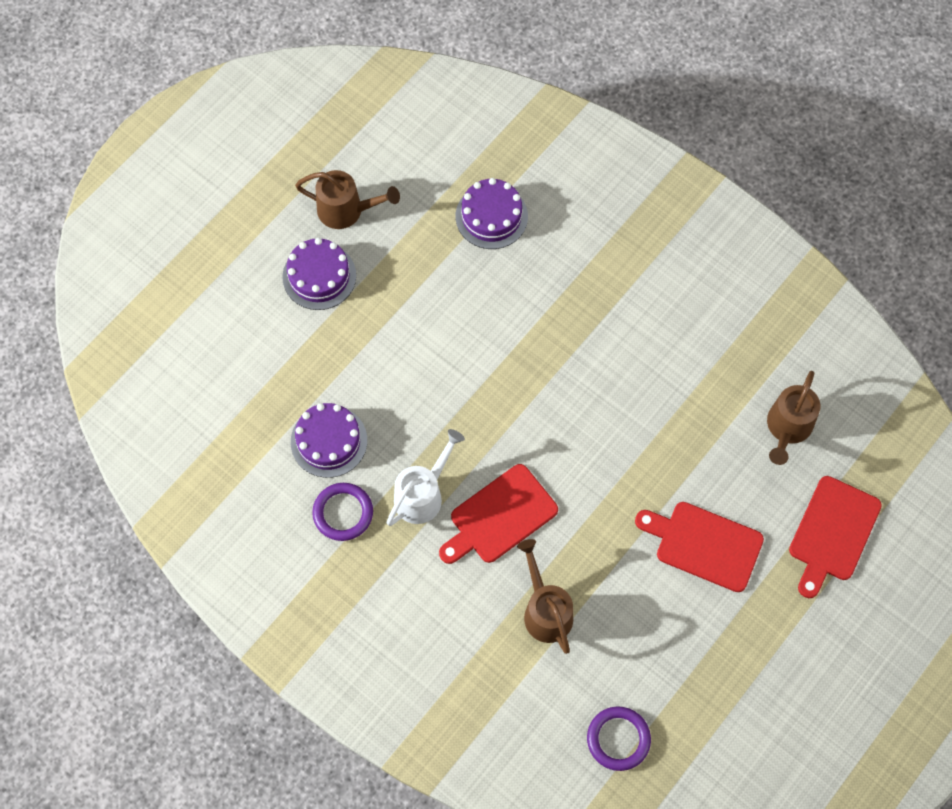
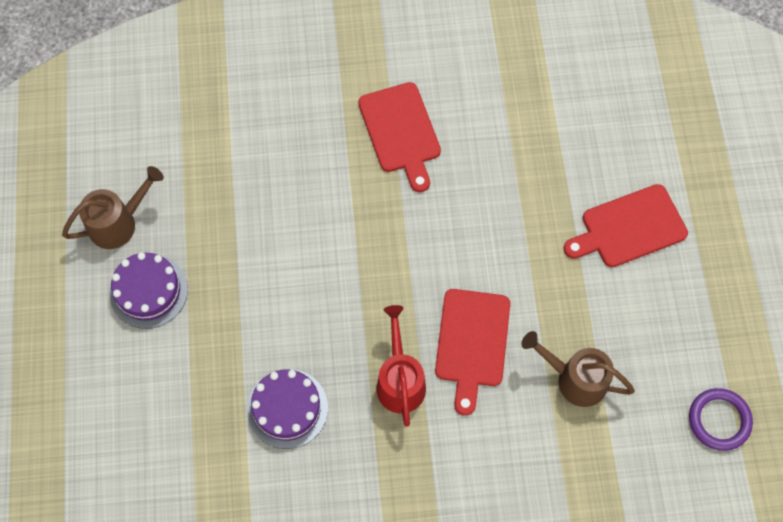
camera: 45 degrees left, 0 degrees up
(343, 513) = (355, 452): purple ring -> none
(423, 494) = (400, 380): white watering can -> red watering can
(491, 216) = (236, 131): purple cake -> none
(787, 429) = (597, 98): brown watering can -> none
(832, 533) = (700, 141): red cutting board -> red cutting board (401, 132)

